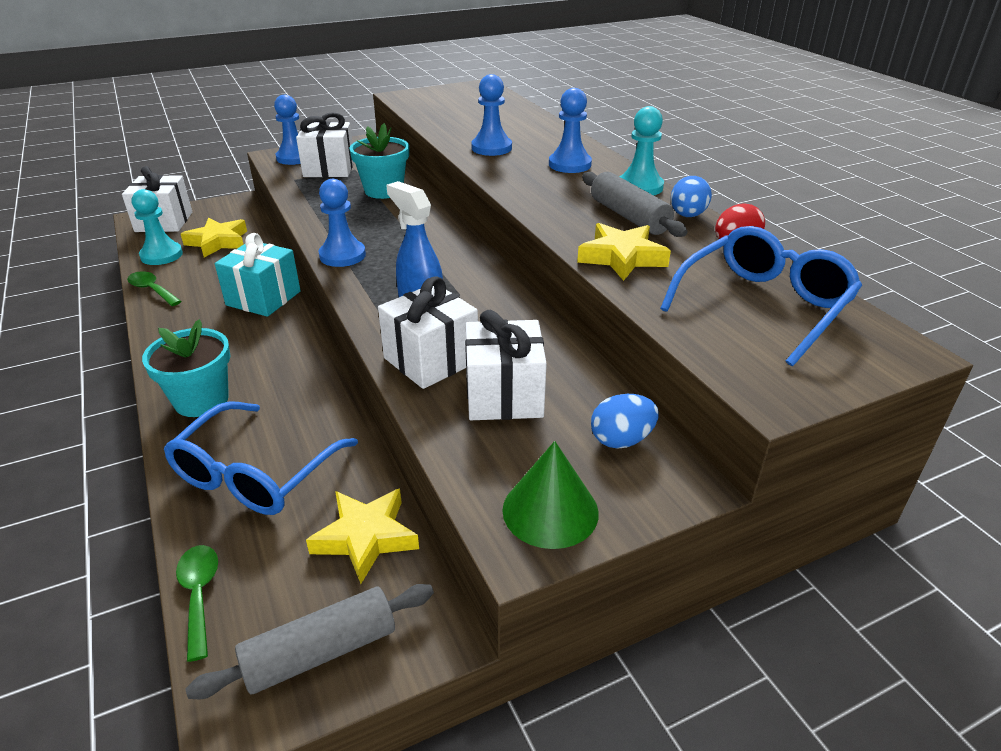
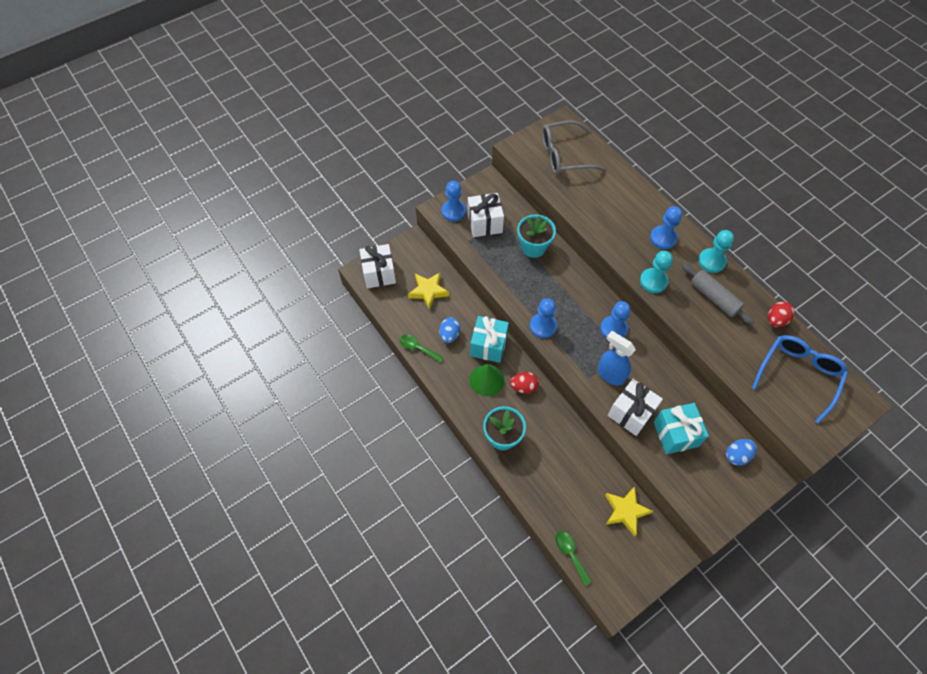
camera: 10 degrees left, 25 degrees up
(161, 255) = (401, 311): turquoise pawn -> turquoise pawn (653, 281)
(255, 474) = (557, 483): blue glasses -> none
(285, 346) = (524, 387): none -> red egg
(320, 652) = (633, 571): grey rolling pin -> none
(463, 104) = (564, 155): none -> grey glasses
(491, 148) = (608, 222): blue pawn -> blue pawn (613, 329)
(504, 395) = (675, 434): white gift -> turquoise gift
(550, 511) = (718, 503): green cone -> green cone (486, 380)
(622, 257) = (721, 342): yellow star -> none
(687, 215) = (745, 291): blue egg -> blue egg (449, 335)

